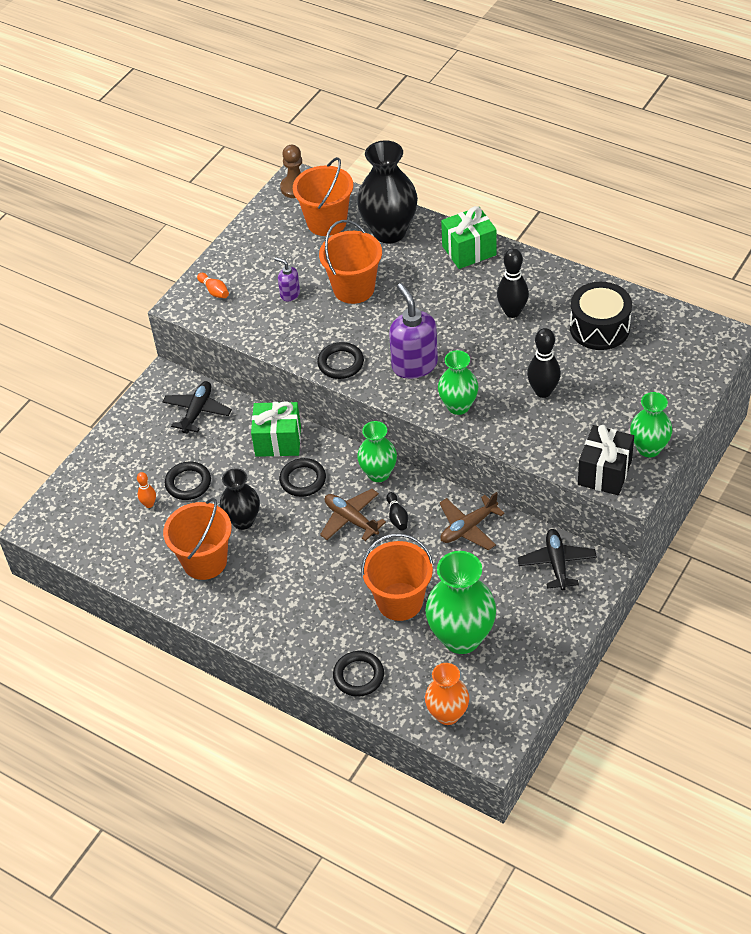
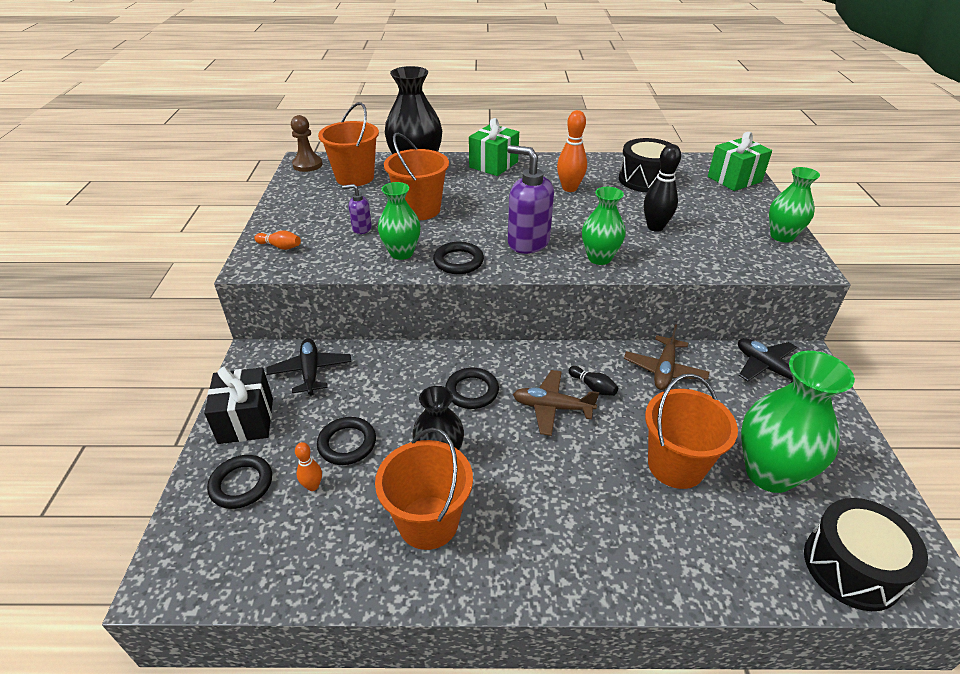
camera: 35 degrees left, 10 degrees down
(278, 441) = (418, 367): green gift -> green gift (734, 179)
(358, 676) = (719, 573): black ring -> black ring (241, 484)
(378, 473) = (540, 358): green vase -> green vase (401, 253)
(447, 714) = (851, 567): orange vase -> black drum
(512, 312) = (569, 188): black bowling pin -> orange bowling pin
(604, 472) = (774, 263): black gift -> black gift (246, 420)

